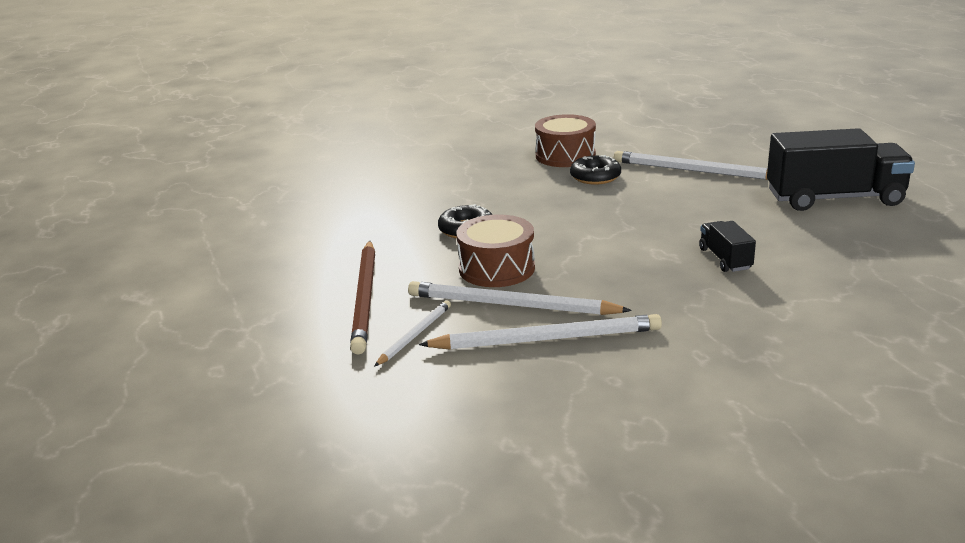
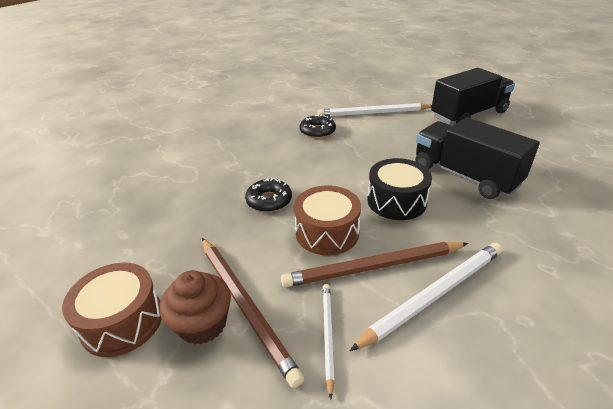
camera: 30 degrees left, 10 degrees up
(320, 299) = (202, 324): none -> brown cupcake
(511, 305) = (373, 267): white pencil -> brown pencil
(565, 156) = (281, 119): brown drum -> brown drum (122, 321)
(605, 262) = (396, 201): none -> black drum
(725, 259) = (464, 176): black truck -> black truck, size x2.07

